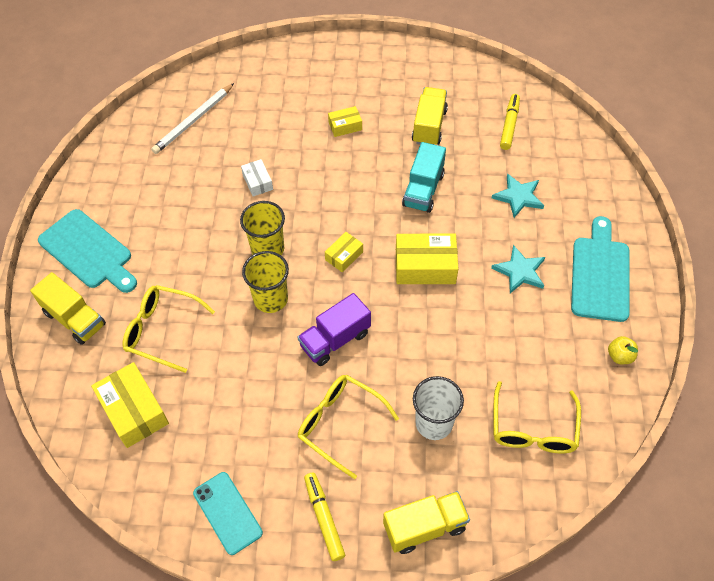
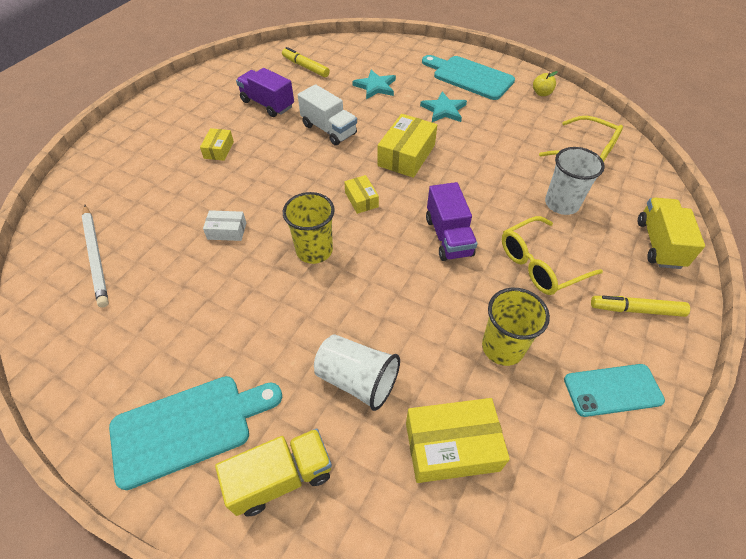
camera: 65 degrees left, 5 degrees down
(162, 330) = (357, 380): yellow glasses -> white cup
(271, 299) = (375, 268): yellow cup -> yellow cup (502, 347)
(423, 190) = (329, 130): turquoise truck -> white truck
(429, 126) = (267, 104): yellow truck -> purple truck

